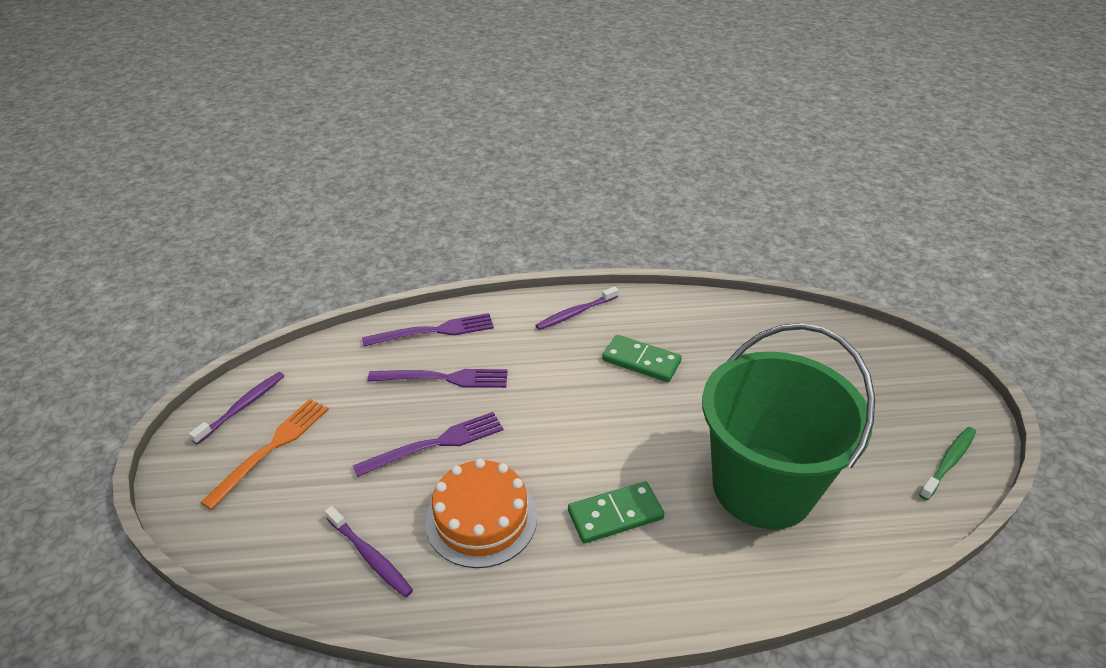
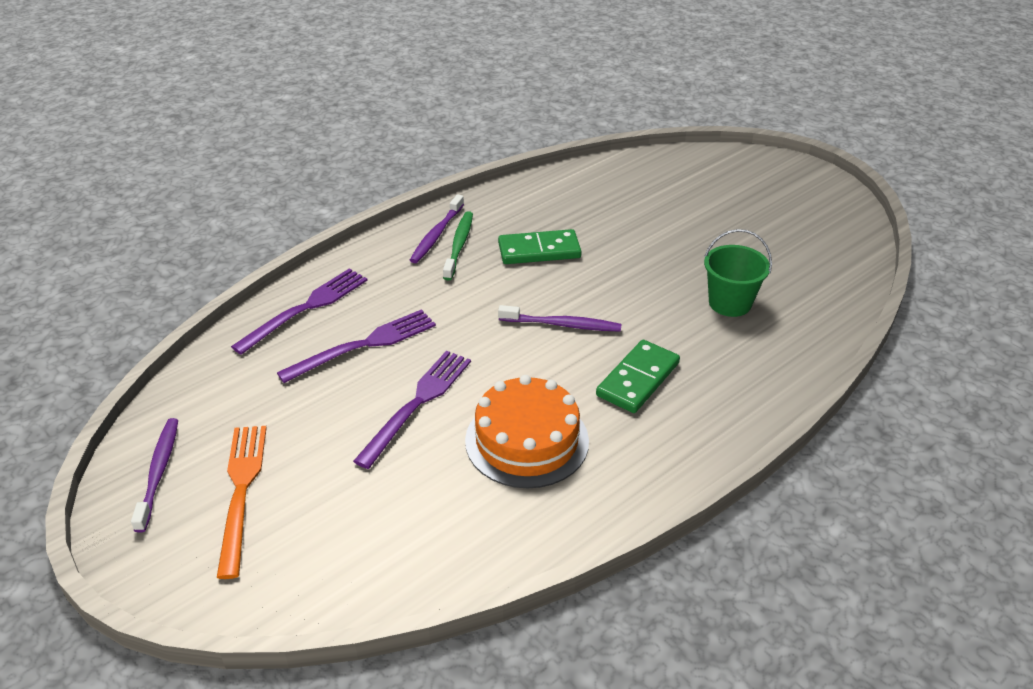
camera: 35 degrees left, 0 degrees up
(370, 556) = (455, 524): purple toothbrush -> purple toothbrush (562, 325)
(762, 487) = (730, 303): green bucket -> green bucket, size x0.43
(948, 462) = (839, 225): green toothbrush -> green toothbrush (459, 245)

